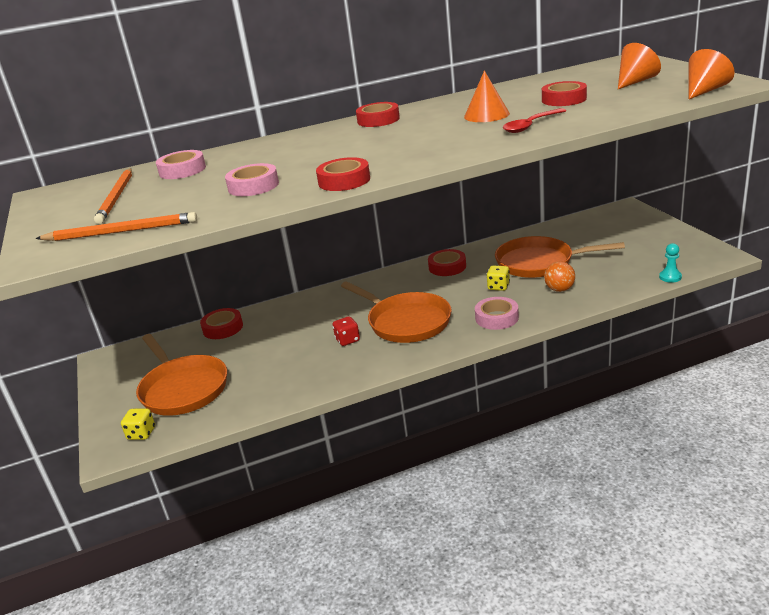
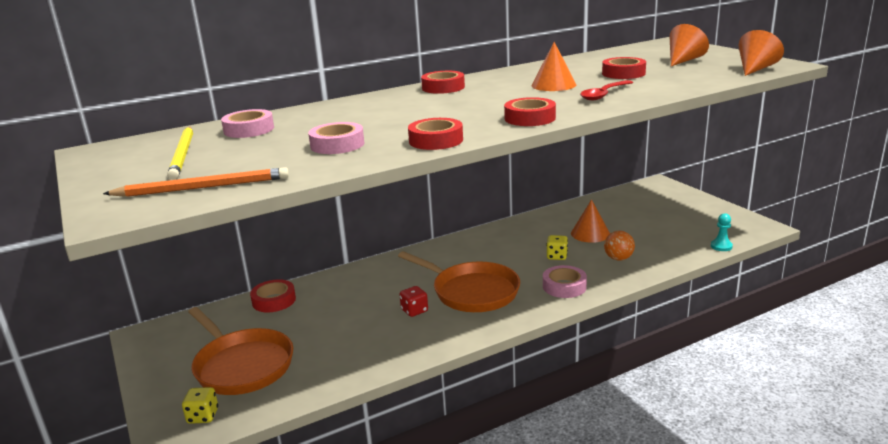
camera: 10 degrees left, 5 degrees down
(116, 197) = (183, 154): orange pencil -> yellow pencil
(447, 267) = (499, 238): red tape -> red tape (530, 118)
(539, 263) = (590, 233): orange pan -> orange cone

